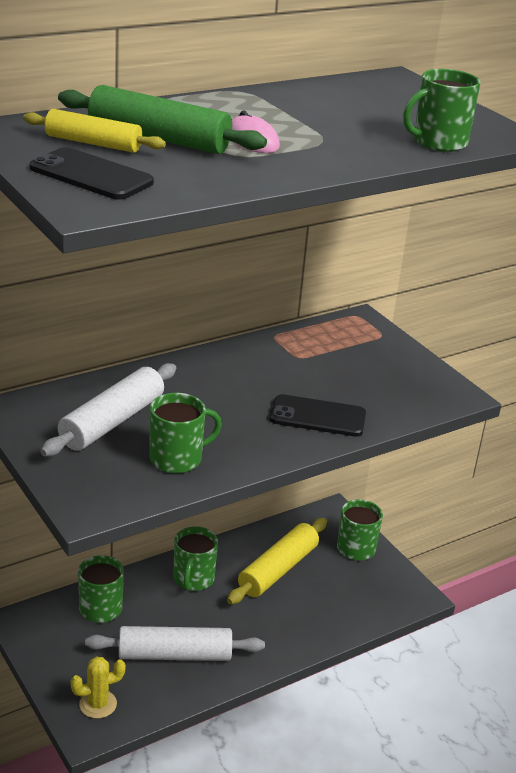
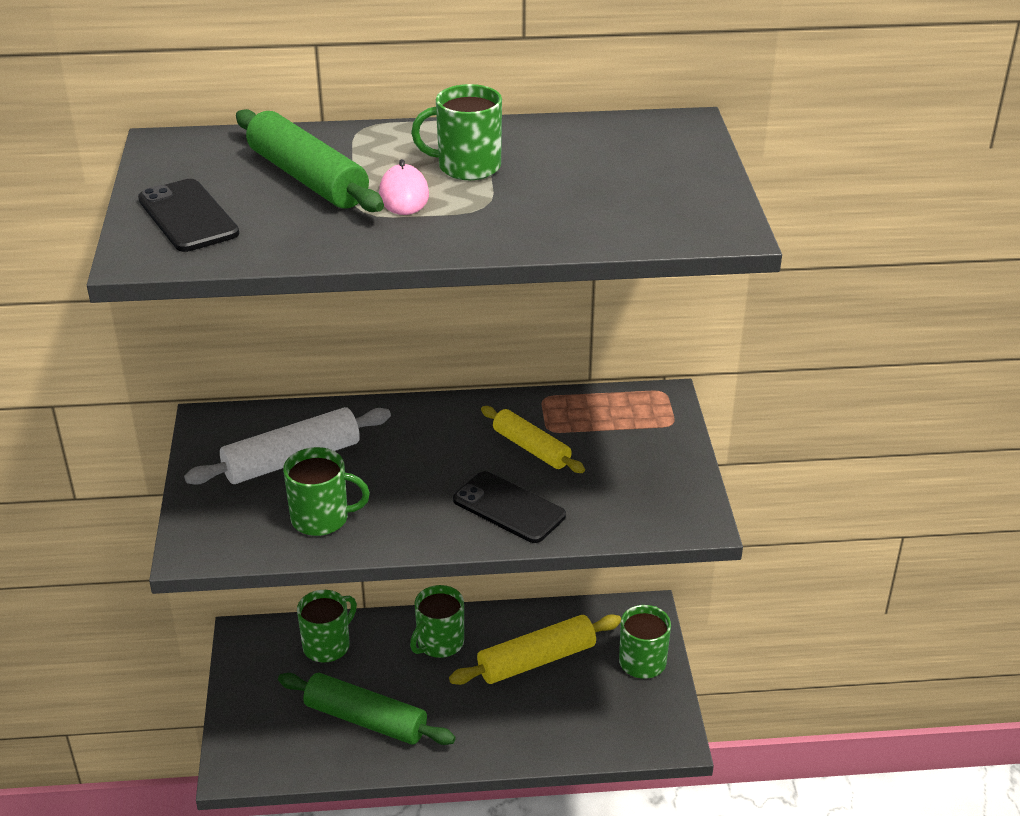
camera: 30 degrees right, 5 degrees up
(93, 143) = (235, 175): yellow rolling pin -> yellow rolling pin (531, 448)
(98, 704) = (259, 746): yellow cactus -> none
(175, 654) = (366, 719): white rolling pin -> green rolling pin
(438, 142) = (619, 229): green mug -> green mug (467, 167)

